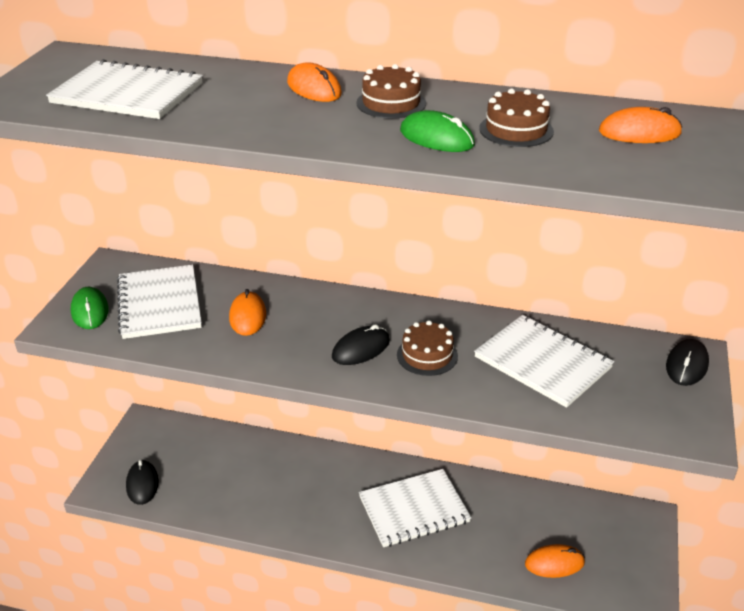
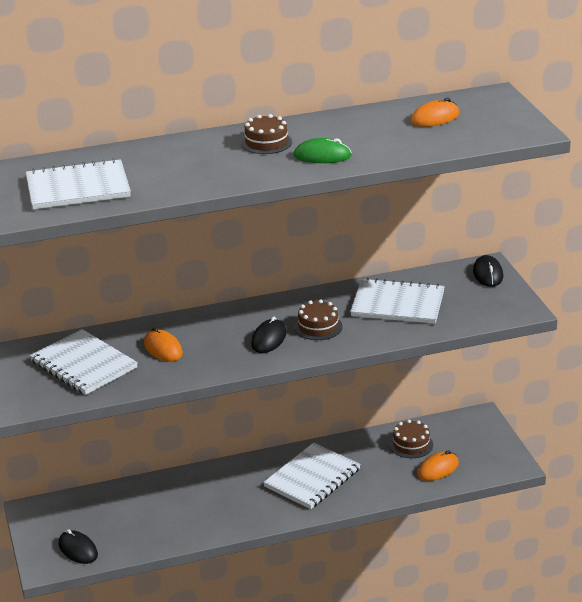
camera: 30 degrees left, 5 degrees down
(90, 311) = (33, 388): green mouse -> none
(314, 88) = (202, 147): orange mouse -> none
(516, 130) = (363, 137): brown cake -> brown cake (411, 444)

